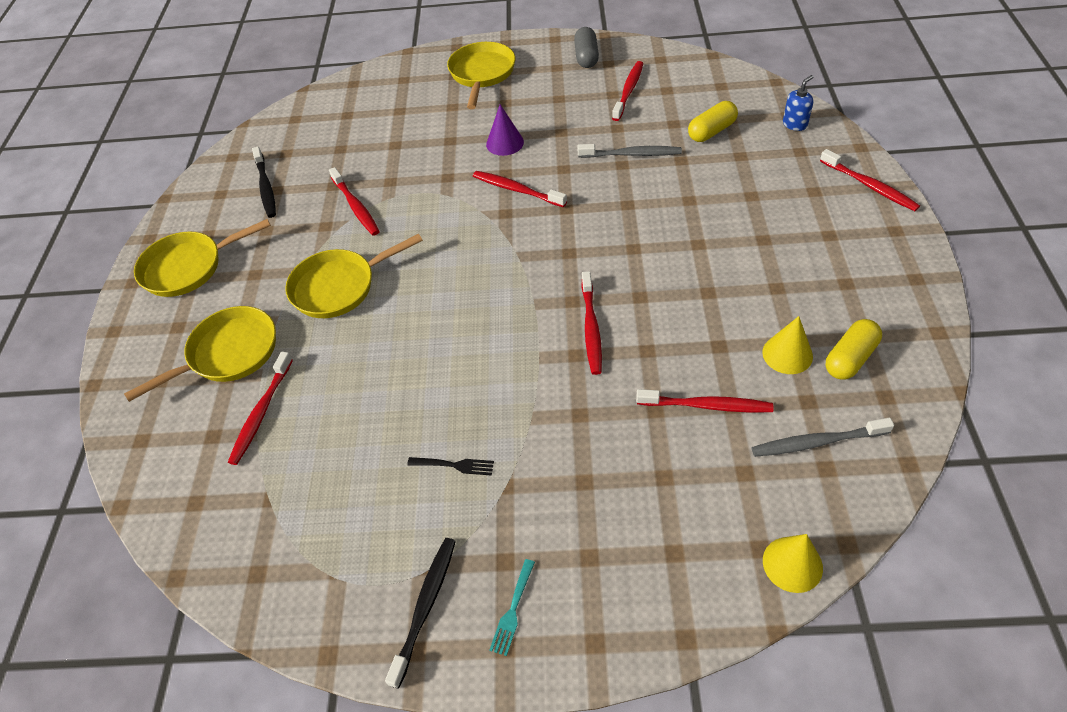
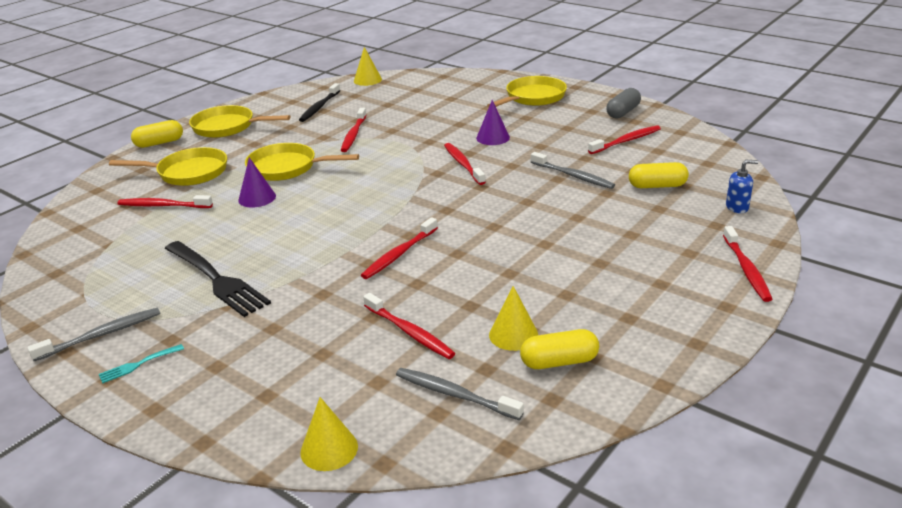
camera: 35 degrees right, 20 degrees down
(129, 333) = (159, 143): none -> yellow capsule
(261, 413) = (163, 206): red toothbrush -> red toothbrush turned 45 degrees clockwise
(273, 125) = (367, 80): none -> yellow cone
(358, 343) = (257, 198): none -> purple cone
(425, 607) = (101, 335): black toothbrush -> grey toothbrush
(454, 465) = (216, 279): black fork -> black fork, size x2.29

